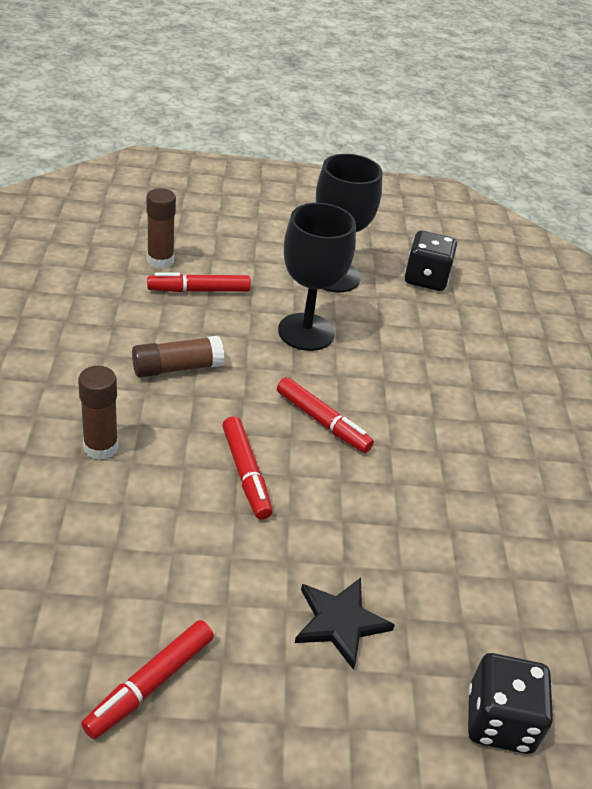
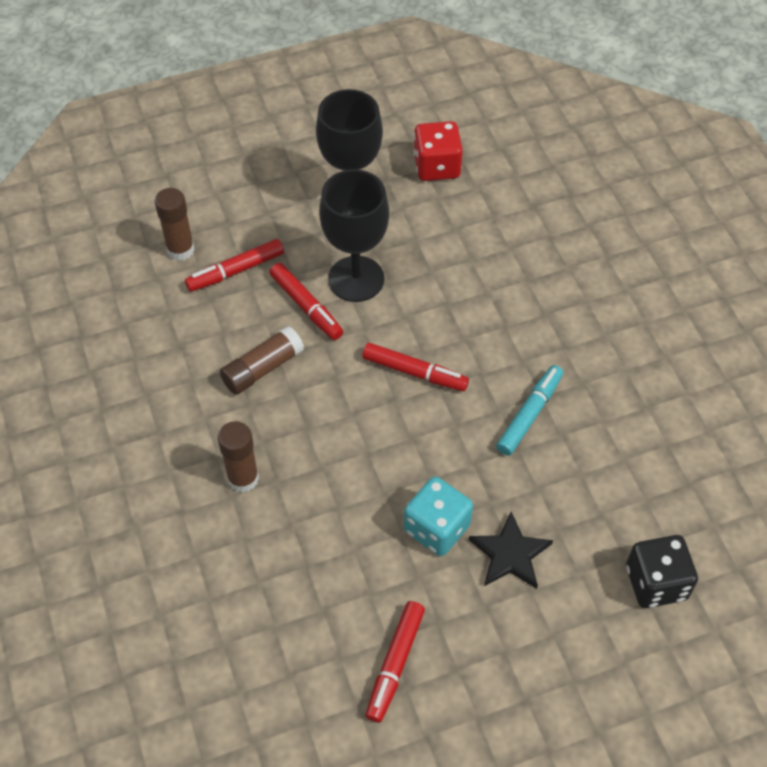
camera: 15 degrees left, 15 degrees up
(245, 473) = (375, 452): red marker -> red marker (306, 306)
(271, 565) = (436, 528): none -> turquoise dice
(424, 499) = (529, 414): none -> turquoise marker
(426, 278) = (436, 166): black dice -> red dice

